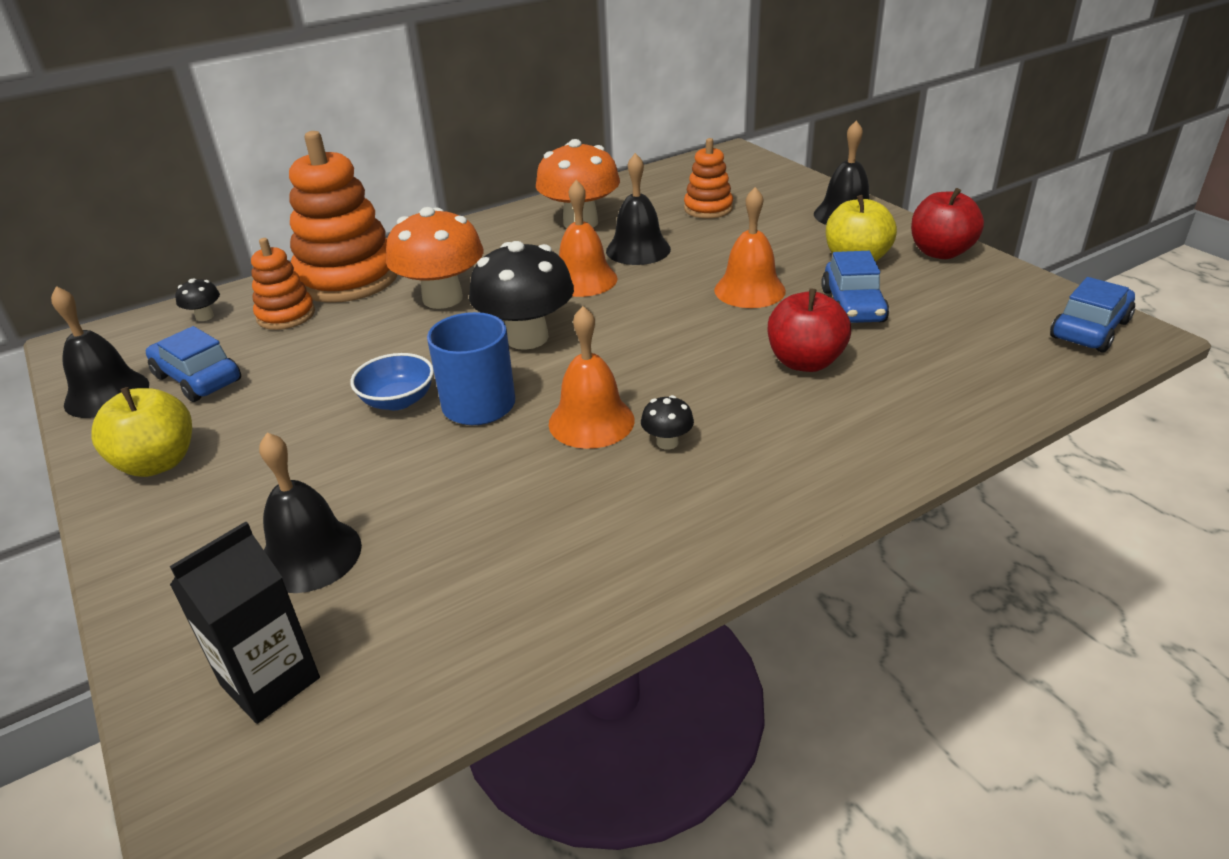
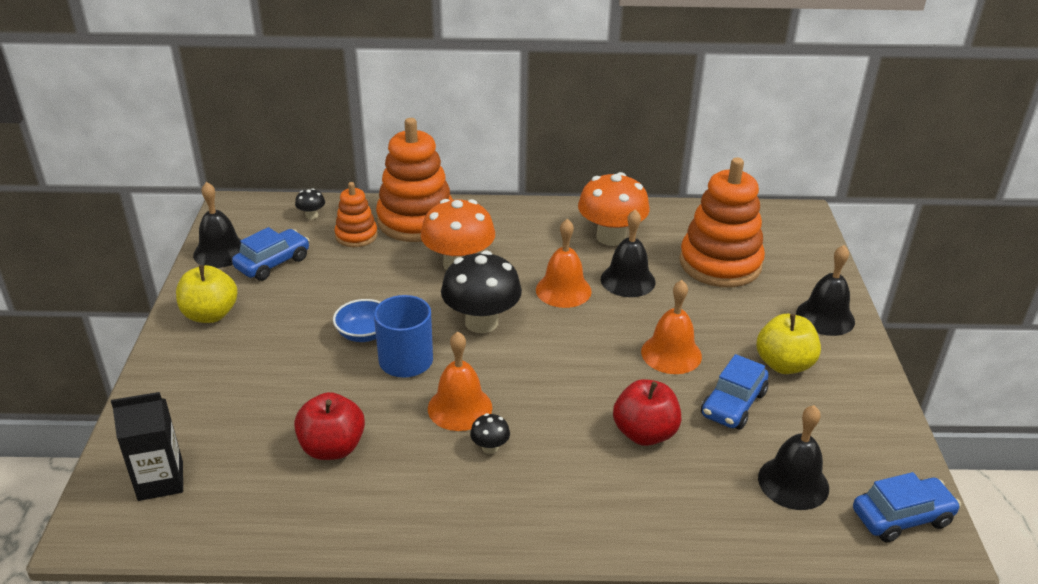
camera: 30 degrees right, 0 degrees up
(198, 378) = (273, 263): blue car -> blue car turned 60 degrees clockwise
(310, 555) = (235, 416): black bell -> black bell (793, 482)
(708, 208) = (720, 263): orange stacking toy -> orange stacking toy, size x1.88
(940, 252) = (863, 389): red apple -> red apple (332, 448)

